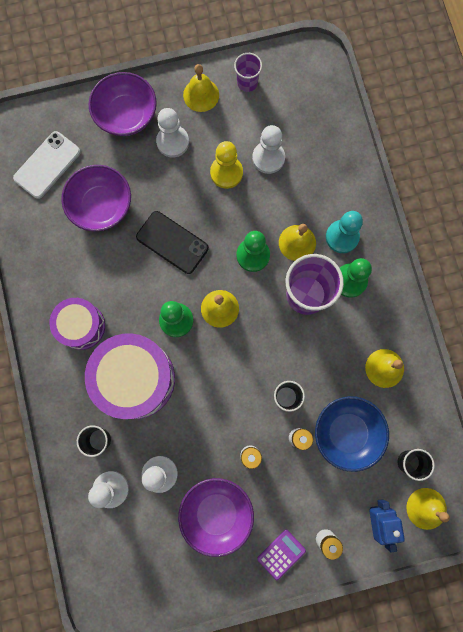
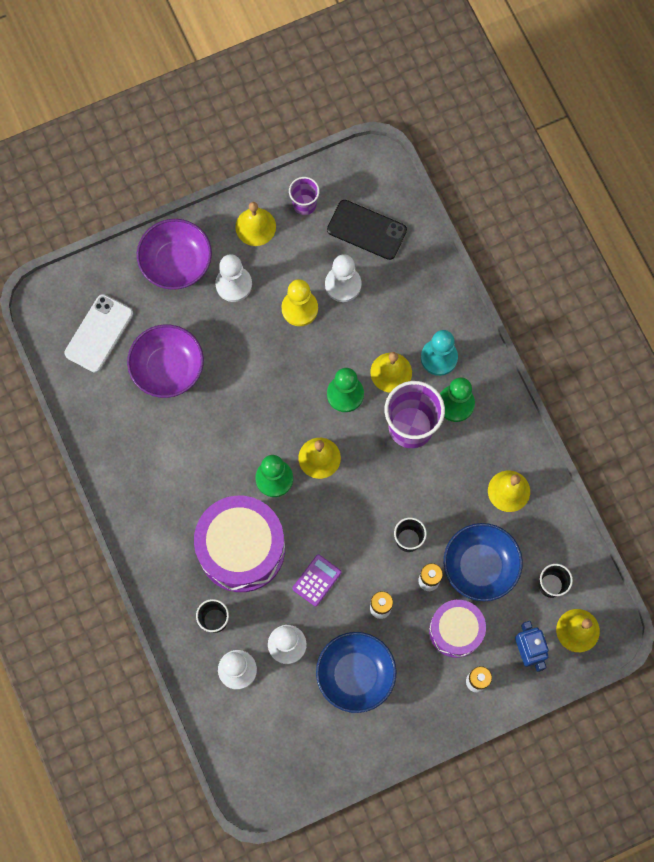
camera: 10 degrees left, 5 degrees down
(81, 326) = (171, 503): purple drum -> purple drum (455, 630)
(172, 242) = (254, 395): black phone -> black phone (366, 230)
(216, 513) = (355, 674): purple bowl -> blue bowl
(281, 554) = (432, 705): purple calculator -> purple calculator (317, 580)

